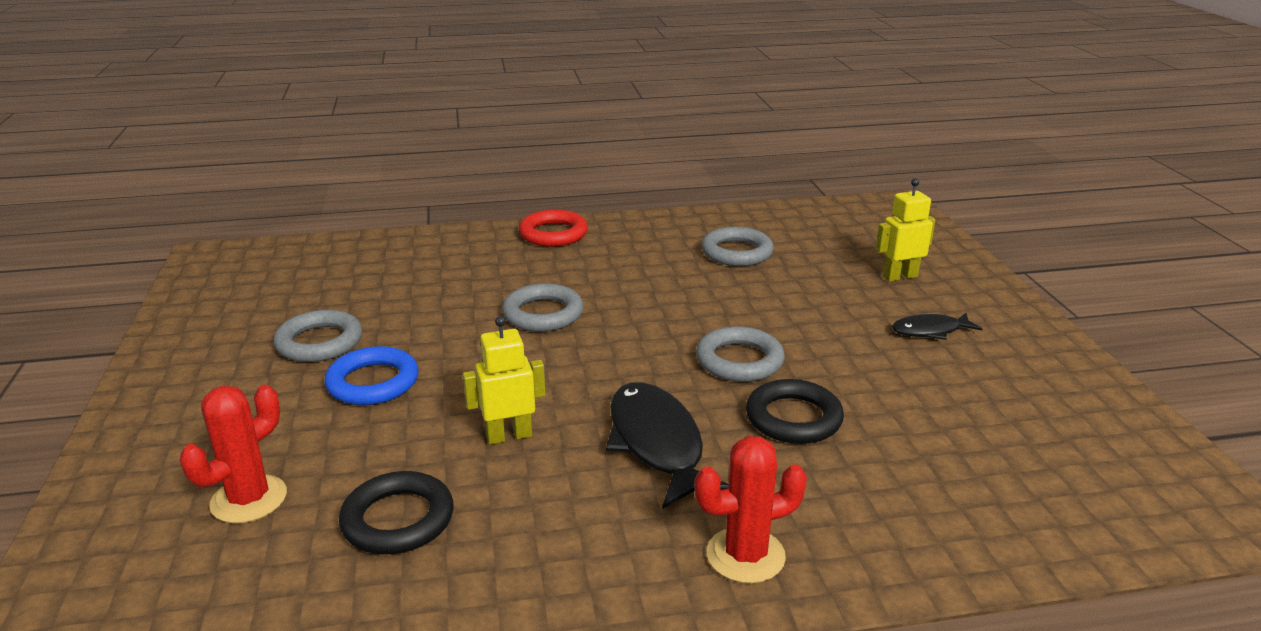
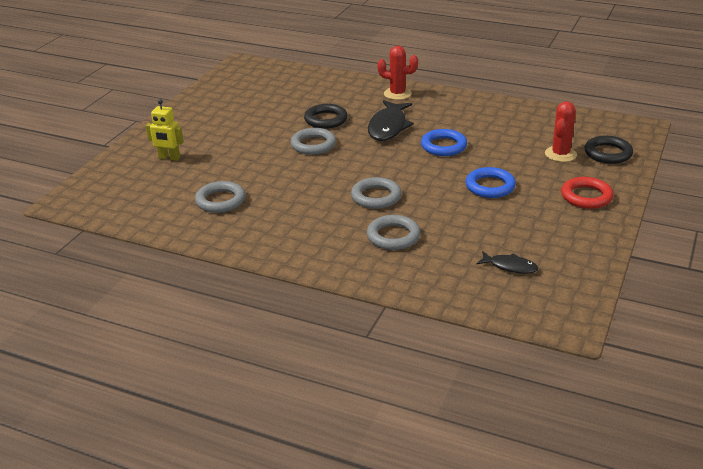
camera: 145 degrees left, 5 degrees up
(249, 499) = (560, 154): red cactus -> red cactus turned 45 degrees counterclockwise
(319, 342) = (509, 218): grey ring -> grey ring (393, 236)
(398, 519) = (505, 132): black ring -> black ring (608, 153)
(509, 436) = (443, 146): yellow robot -> blue ring
(553, 234) = (307, 257): red ring -> red ring (586, 196)
(930, 331) = (212, 131): black fish -> black fish (510, 266)

